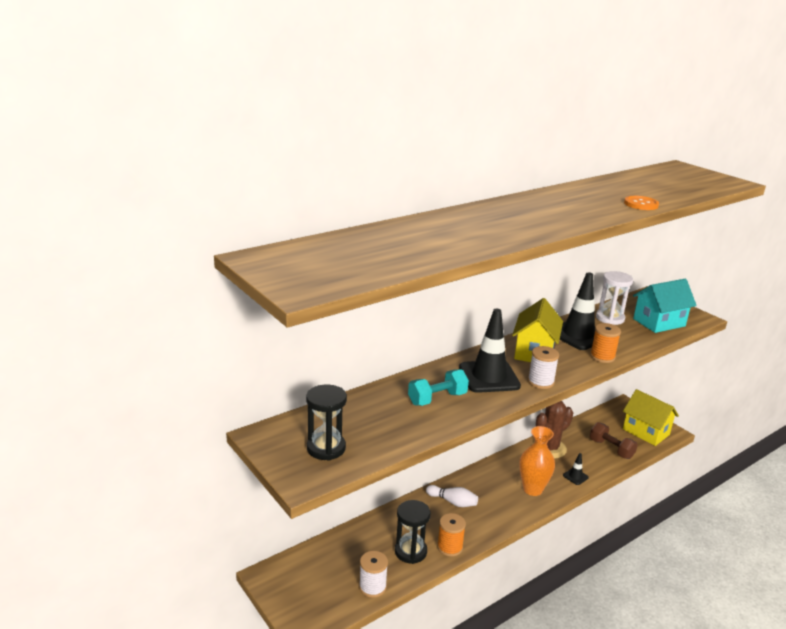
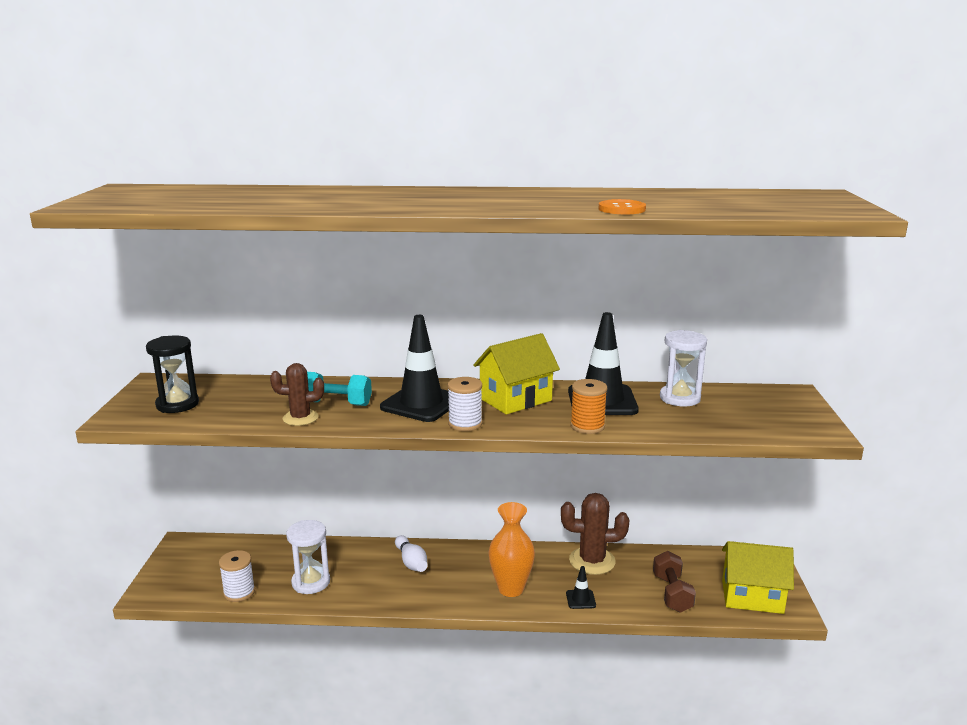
camera: 40 degrees right, 5 degrees down
(410, 551) = (311, 582): black hourglass -> white hourglass
(437, 421) = (300, 418): none -> brown cactus
(450, 547) = (349, 596): orange spool -> none
(646, 432) = (752, 597): yellow house -> yellow house turned 75 degrees counterclockwise
(659, 322) = (743, 419): turquoise house -> none

